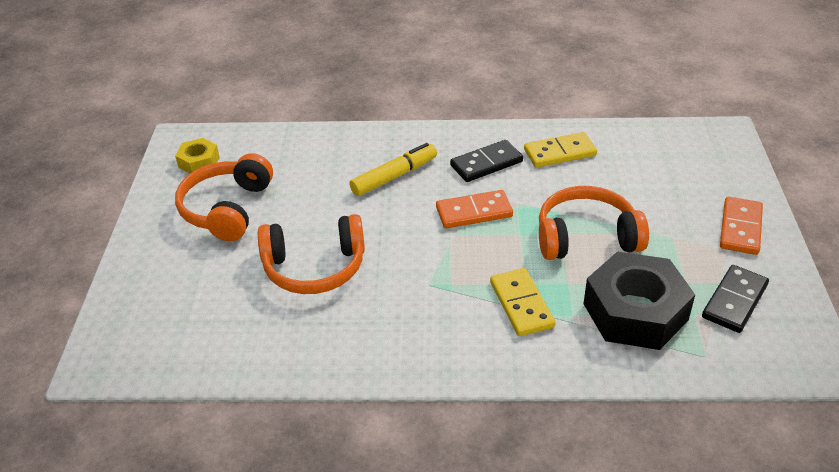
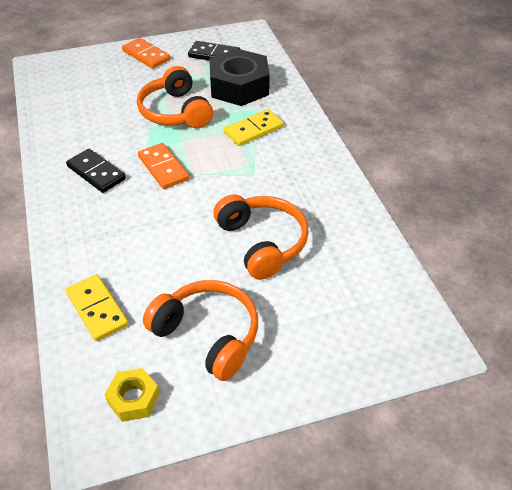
camera: 110 degrees left, 5 degrees up
(227, 209) = (207, 335): orange headphones -> orange headphones turned 135 degrees counterclockwise
(394, 176) = (126, 225): yellow marker -> none
(560, 153) = (74, 136): yellow domino -> yellow domino (97, 309)
(740, 228) = (146, 55): orange domino -> orange domino turned 45 degrees clockwise

